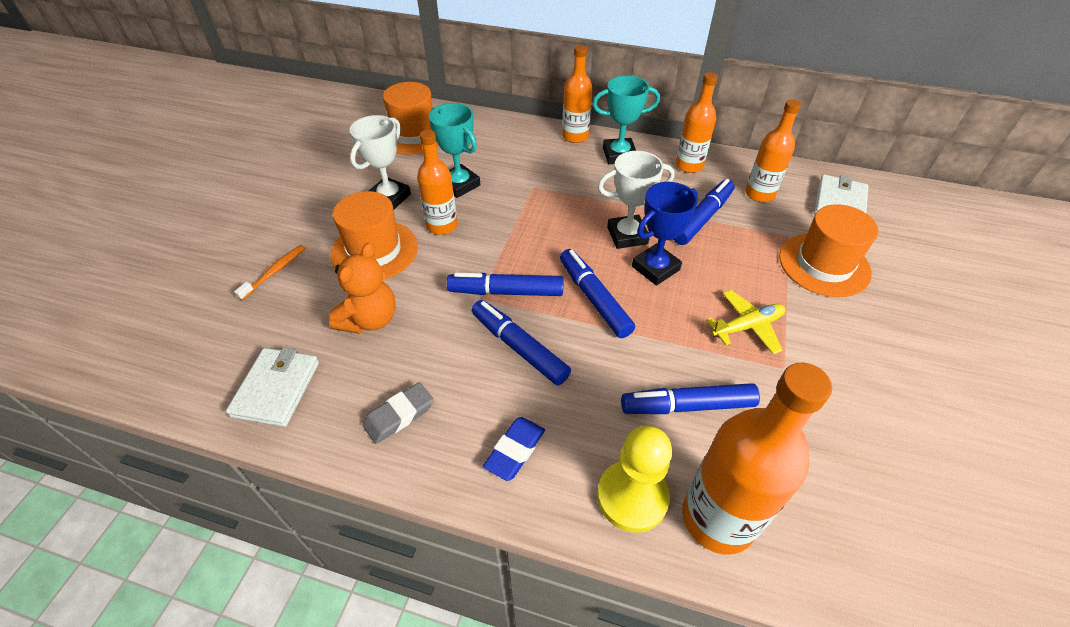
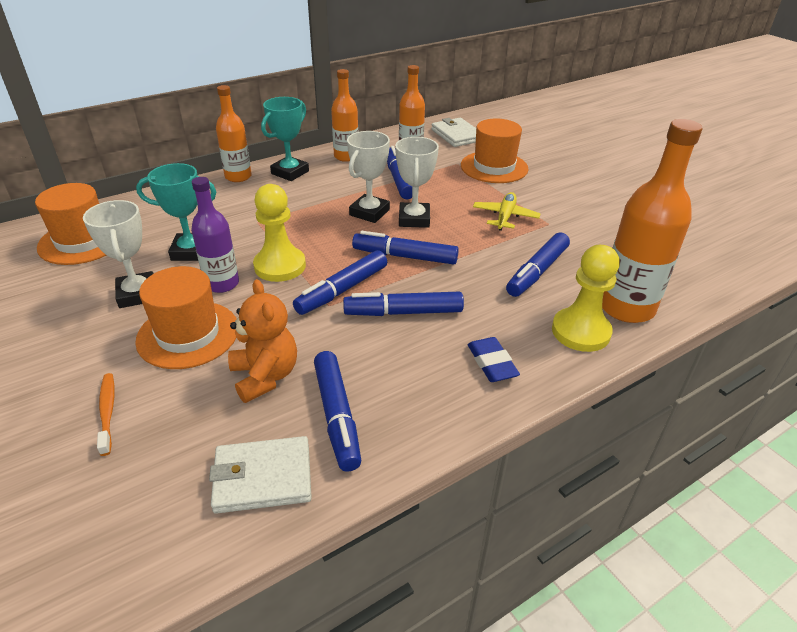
camera: 50 degrees left, 10 degrees down
(276, 389) = (263, 478): white wallet -> white wallet turned 60 degrees counterclockwise
(365, 388) = (337, 415): none -> blue marker
(399, 415) = (391, 408): grey eraser -> none
(442, 226) = (222, 284): orange bottle -> purple bottle
(495, 238) = (280, 266): none -> yellow pawn
(655, 268) = (414, 219): blue trophy -> white trophy

